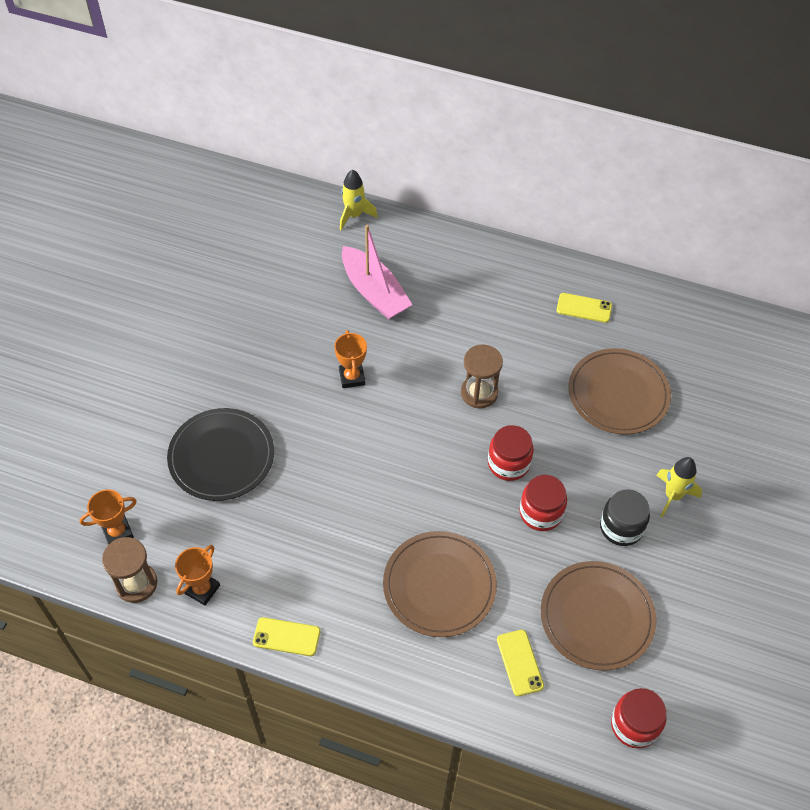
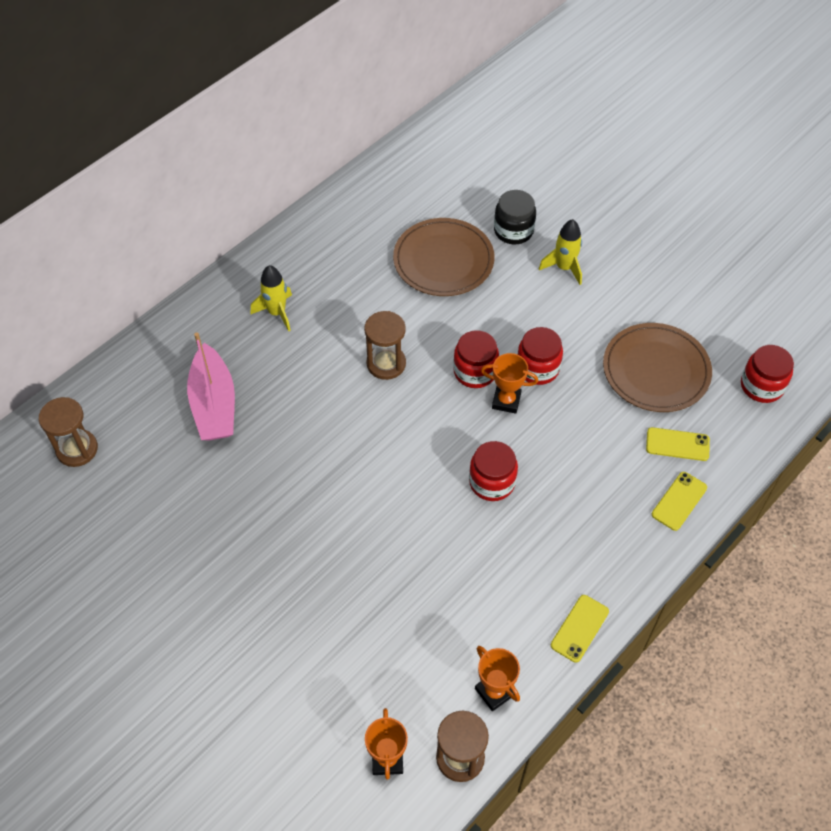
camera: 65 degrees left, 0 degrees up
(221, 456) = (342, 621): black plate -> none
(292, 227) = (77, 449): none -> brown hourglass
(352, 377) = (309, 463): orange trophy -> orange trophy (506, 401)
(354, 215) = (100, 385): yellow rocket -> yellow rocket (277, 313)
(374, 292) = (214, 404): pink boat -> pink boat turned 90 degrees clockwise
(399, 517) = (492, 482): none -> red jar
(439, 585) = (577, 477): brown plate -> none
(584, 308) = (336, 245): yellow phone -> yellow phone (679, 501)
(621, 527) = (578, 316): black jar -> black jar (513, 231)

